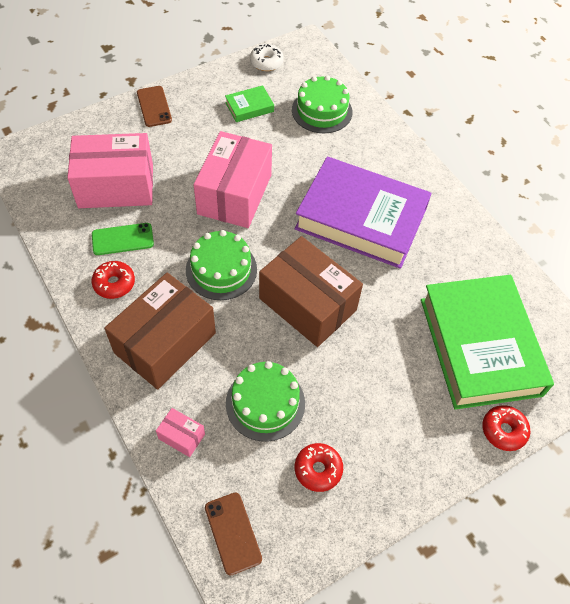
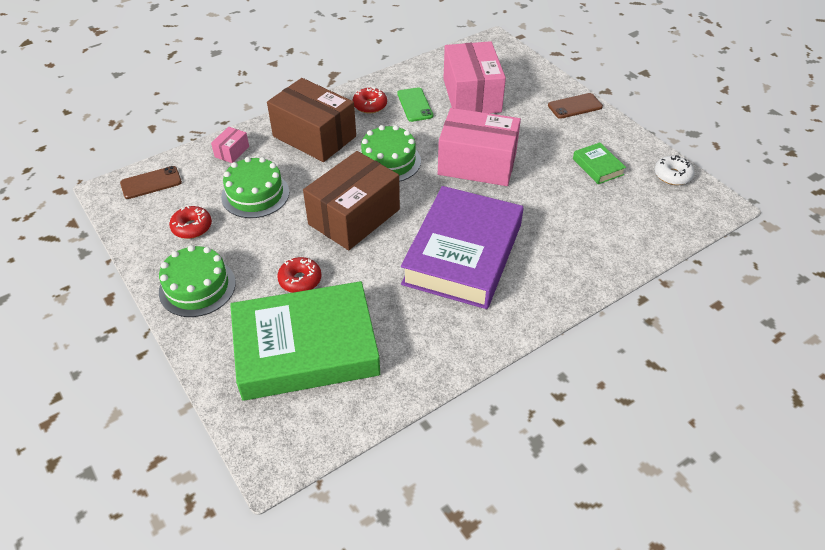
camera: 90 degrees right, 10 degrees down
(322, 111) = (613, 221): green cake -> green cake (197, 287)
(503, 430) = (208, 361): red donut -> red donut (300, 280)

